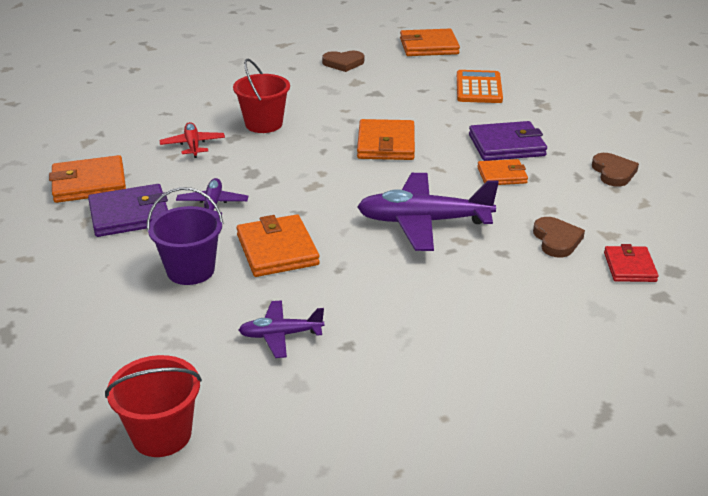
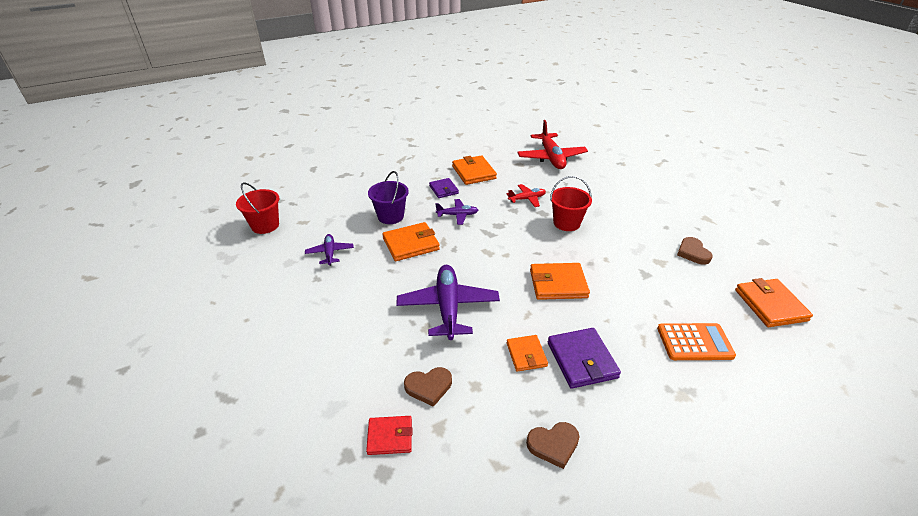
camera: 85 degrees right, 5 degrees up
(84, 114) = (551, 157): none -> red plane
(129, 215) = (443, 189): purple wallet -> purple wallet, size x0.63

